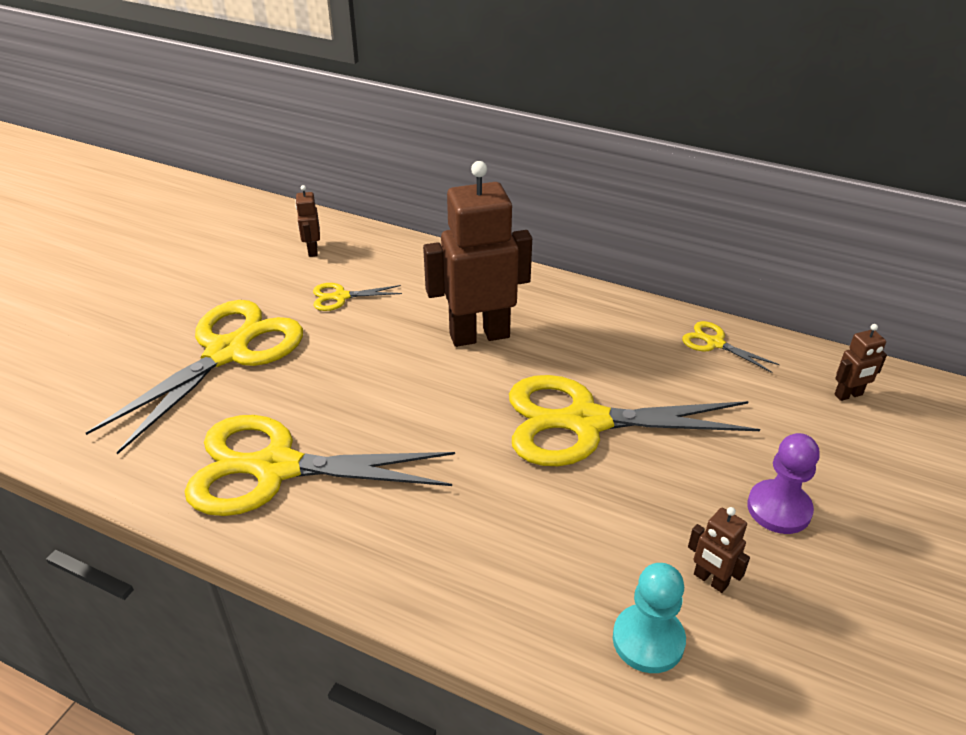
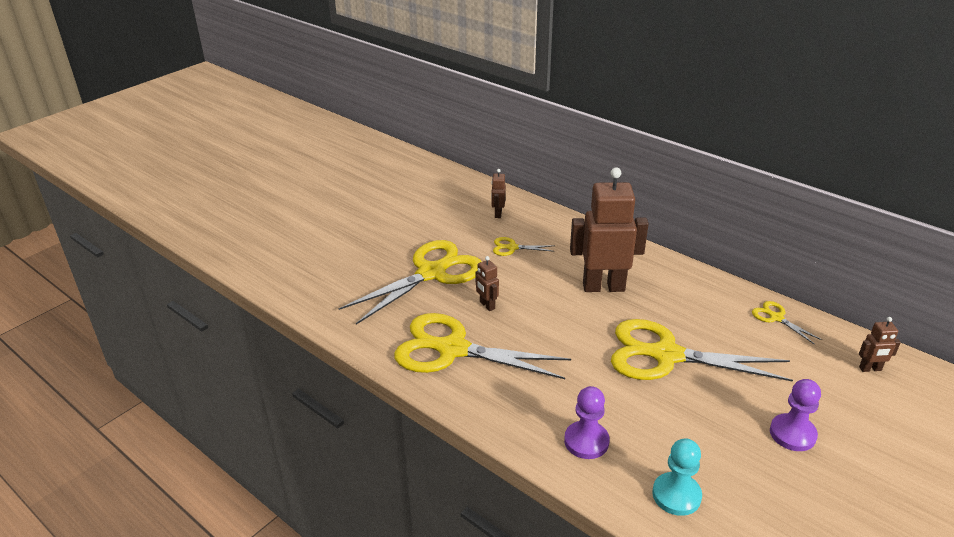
camera: 15 degrees right, 5 degrees down
(501, 579) = (586, 441): none -> purple pawn
(710, 580) = (729, 468): brown robot -> brown robot (487, 305)

